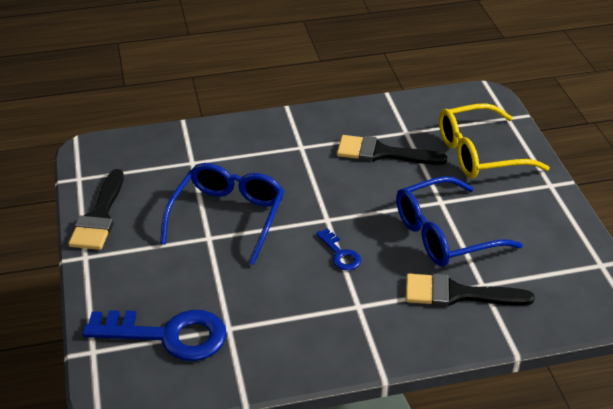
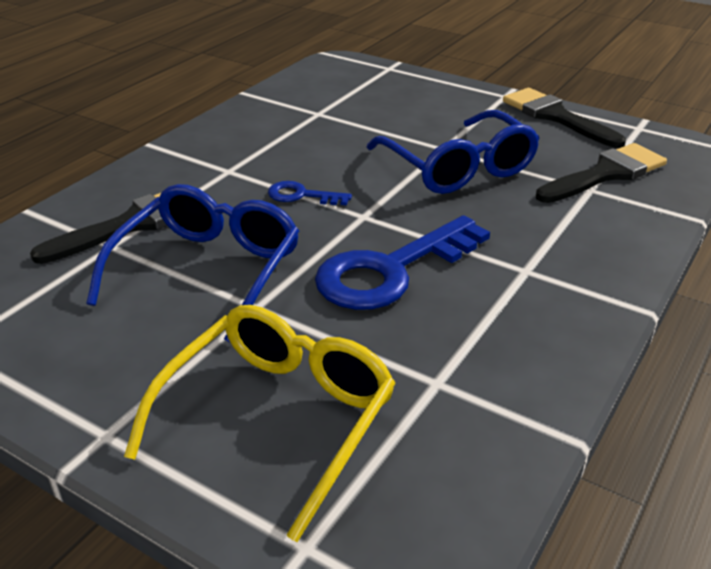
camera: 135 degrees right, 5 degrees down
(168, 335) = (354, 92): blue key -> blue key (391, 270)
(382, 153) = (418, 324): black brush -> black brush (606, 174)

